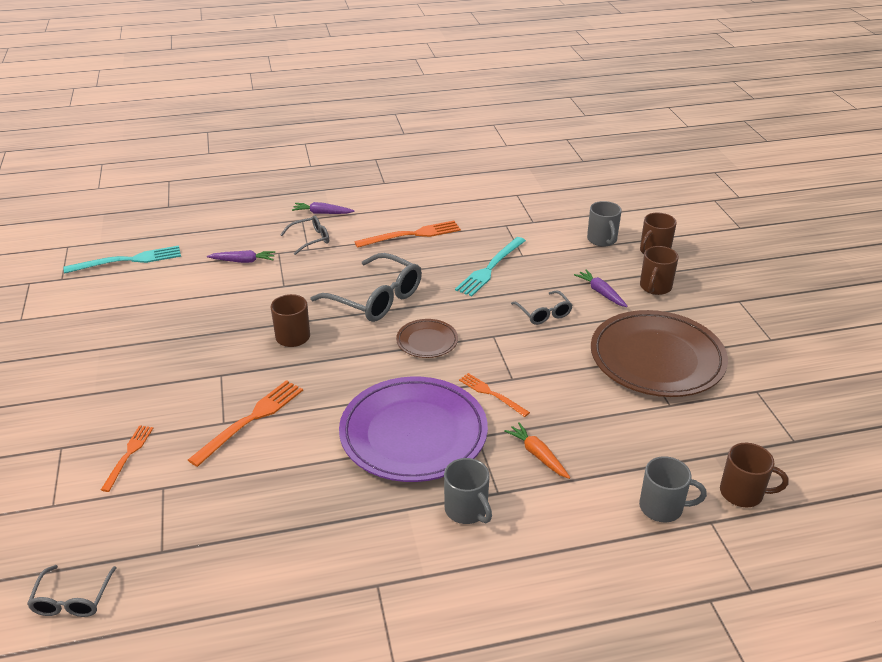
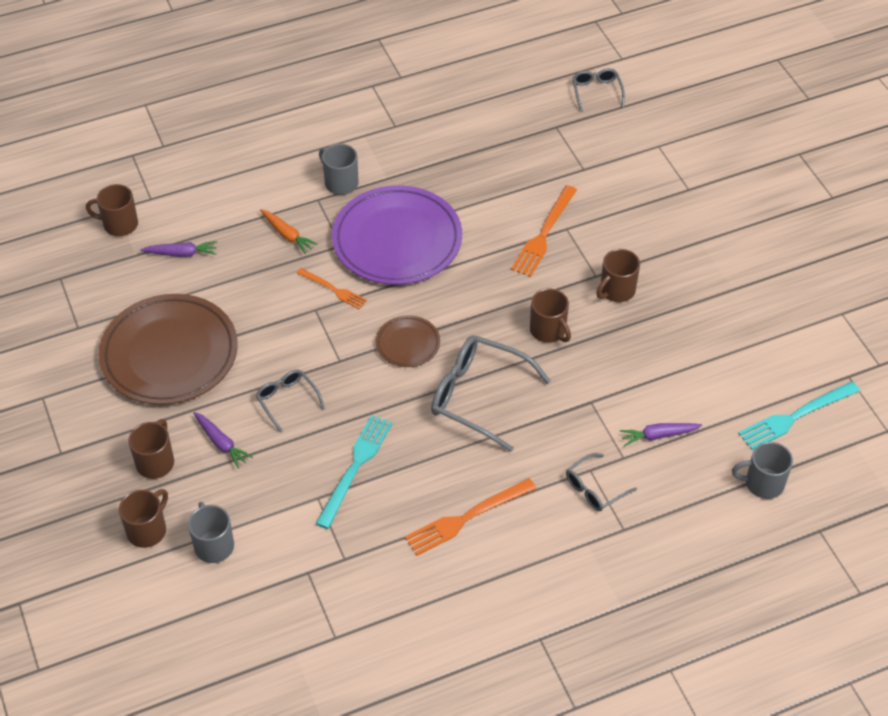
camera: 170 degrees right, 15 degrees up
(128, 455) = (628, 190): orange fork -> none
(209, 360) = (616, 290): none -> brown mug
(322, 213) = (602, 547): purple carrot -> purple carrot (181, 253)
(662, 507) = (186, 204): grey mug -> grey mug (763, 483)

